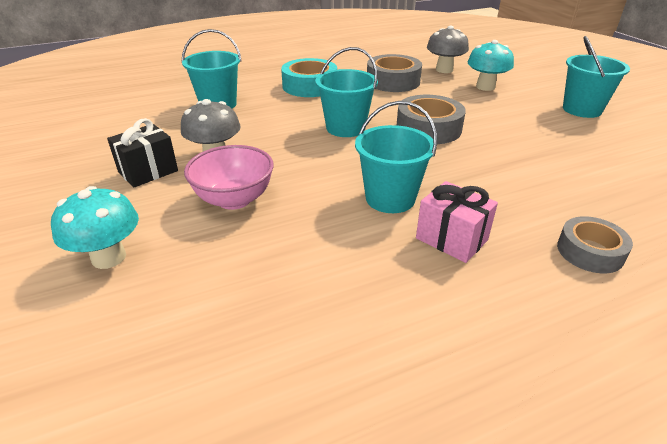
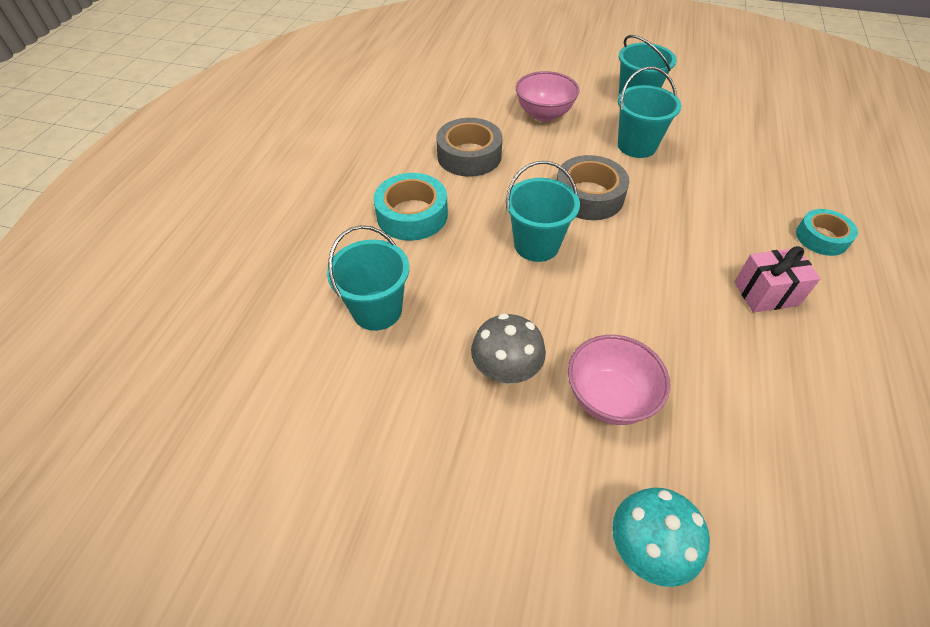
camera: 50 degrees left, 15 degrees up
(148, 171) = (490, 446): black gift -> none
(390, 198) = (686, 292): turquoise bucket -> turquoise bucket (636, 146)
(444, 70) = (481, 111): grey mushroom -> none
(485, 87) = (544, 114): turquoise mushroom -> pink bowl
(590, 252) = (821, 238): grey tape -> turquoise tape

